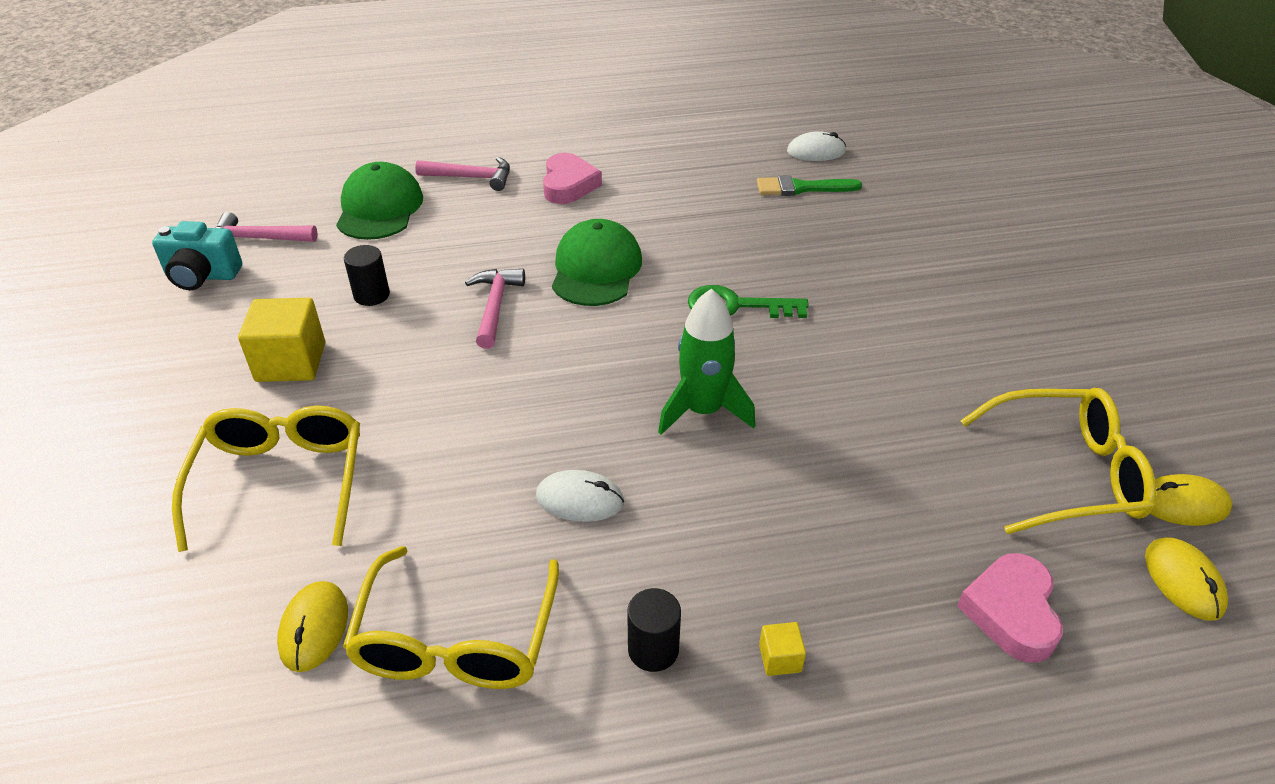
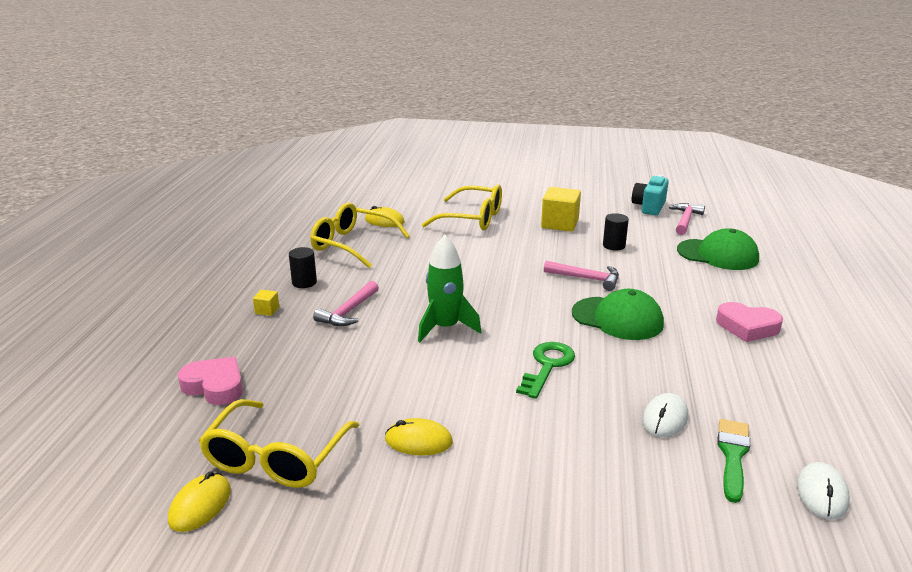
camera: 110 degrees right, 15 degrees down
(471, 178) = (761, 289): pink hammer -> pink hammer (348, 312)
(580, 499) = (406, 280): white mouse -> white mouse (665, 418)
(1183, 581) = (156, 467): yellow mouse -> yellow mouse (418, 441)

